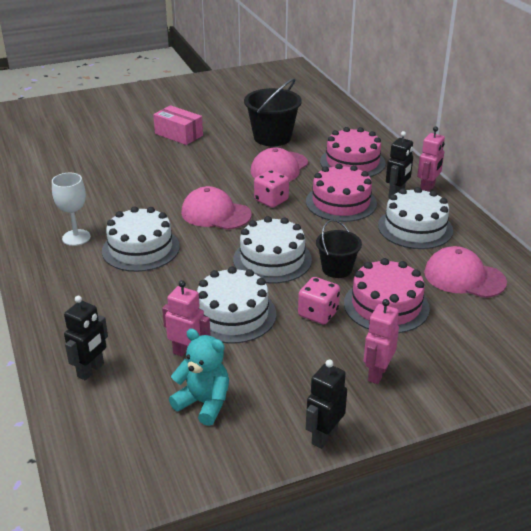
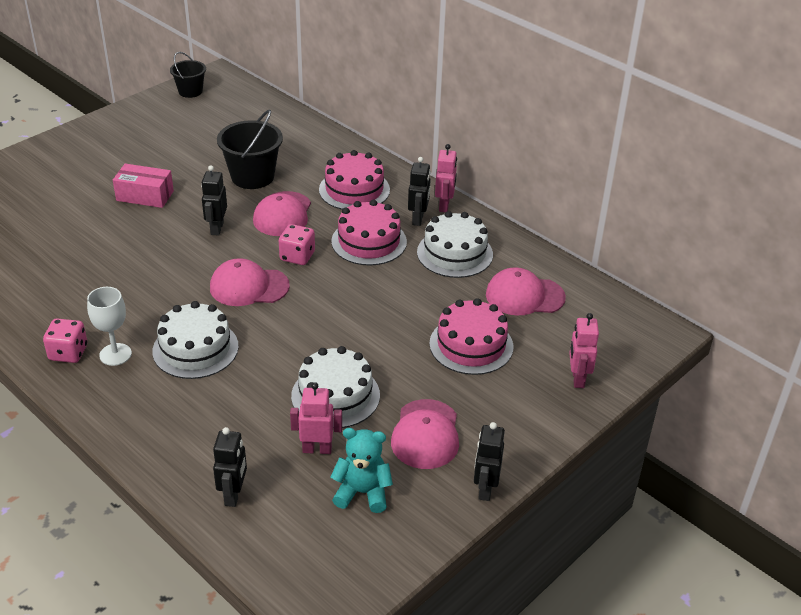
camera: 25 degrees left, 5 degrees up
(218, 167) = (217, 228): none -> black robot
(272, 259) = (338, 325): white cake -> none
(295, 370) = (426, 434): none -> pink cap
(318, 313) = (414, 371): pink dice -> pink dice (68, 353)
(337, 269) = (406, 318): black bucket -> black bucket (190, 91)
(377, 373) = (498, 416): pink robot -> pink robot (577, 379)

